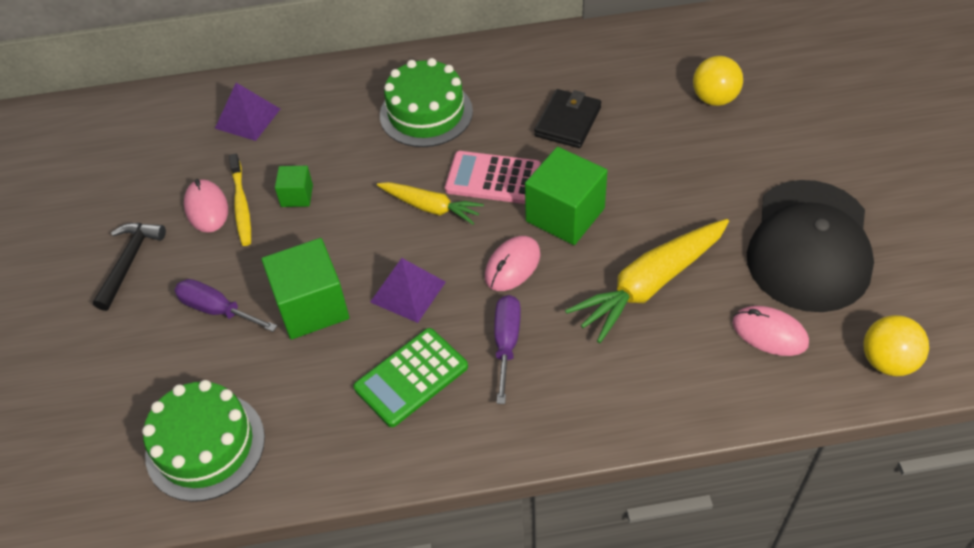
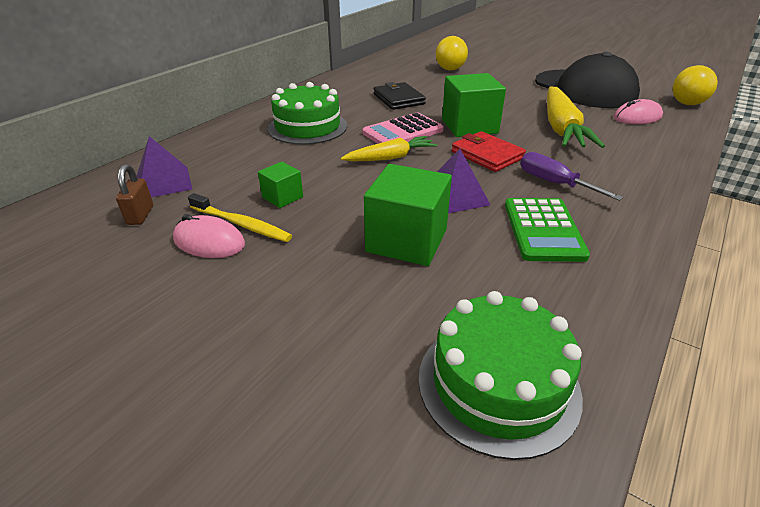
camera: 50 degrees left, 15 degrees down
(129, 262) = (179, 317): black hammer -> none
(199, 148) = (140, 215): none -> brown padlock
(217, 310) = (332, 291): purple screwdriver -> none
(512, 266) = (487, 155): pink mouse -> red wallet

